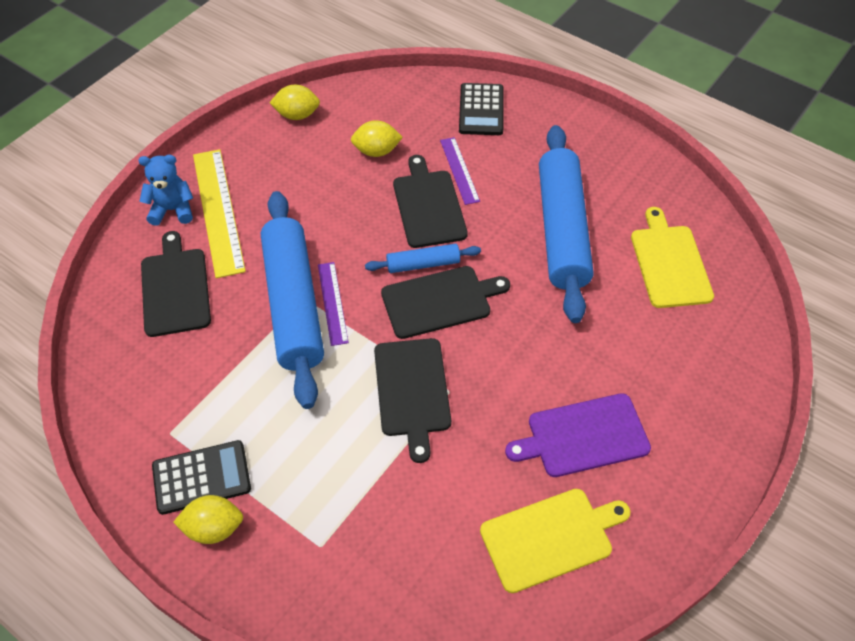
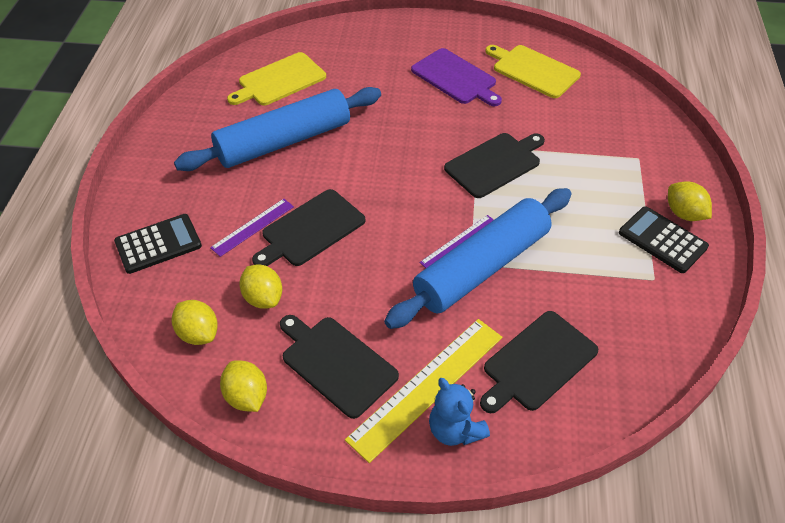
camera: 120 degrees left, 5 degrees down
(372, 107) = (198, 333): none -> yellow lemon
(423, 264) = (377, 206): blue rolling pin -> none
(440, 301) = (406, 181): black cutting board -> black cutting board (336, 363)

